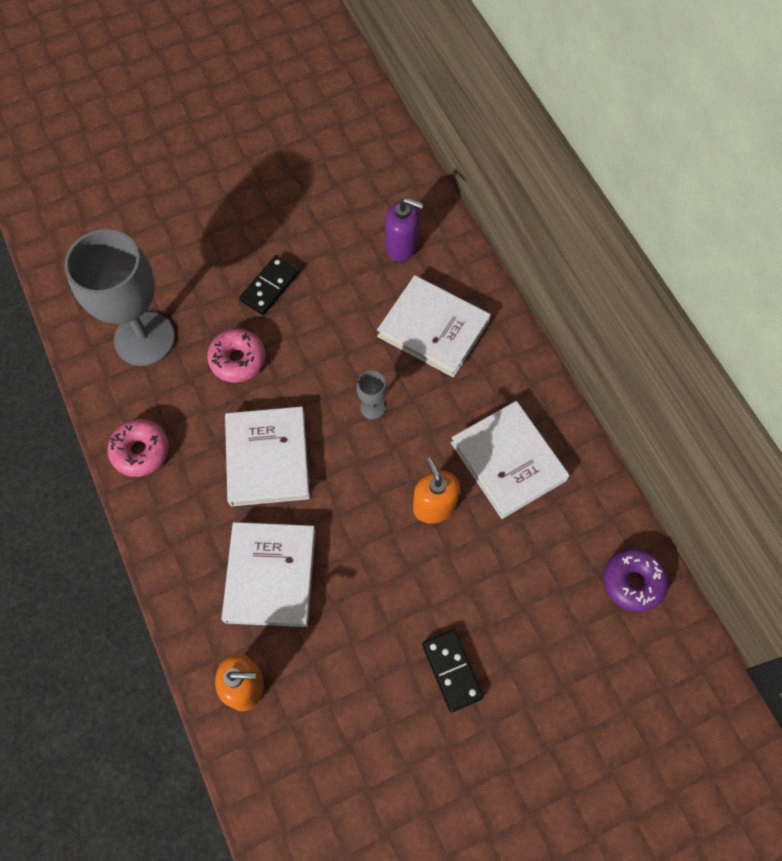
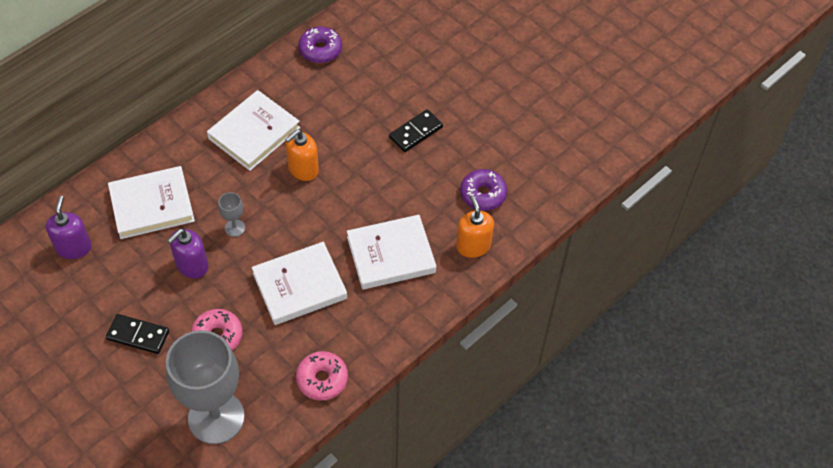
camera: 110 degrees left, 10 degrees down
(320, 729) = (483, 194): none -> purple donut
(337, 353) = (192, 265): none -> purple soap dispenser
(433, 329) = (152, 205): white book -> white book turned 60 degrees clockwise

